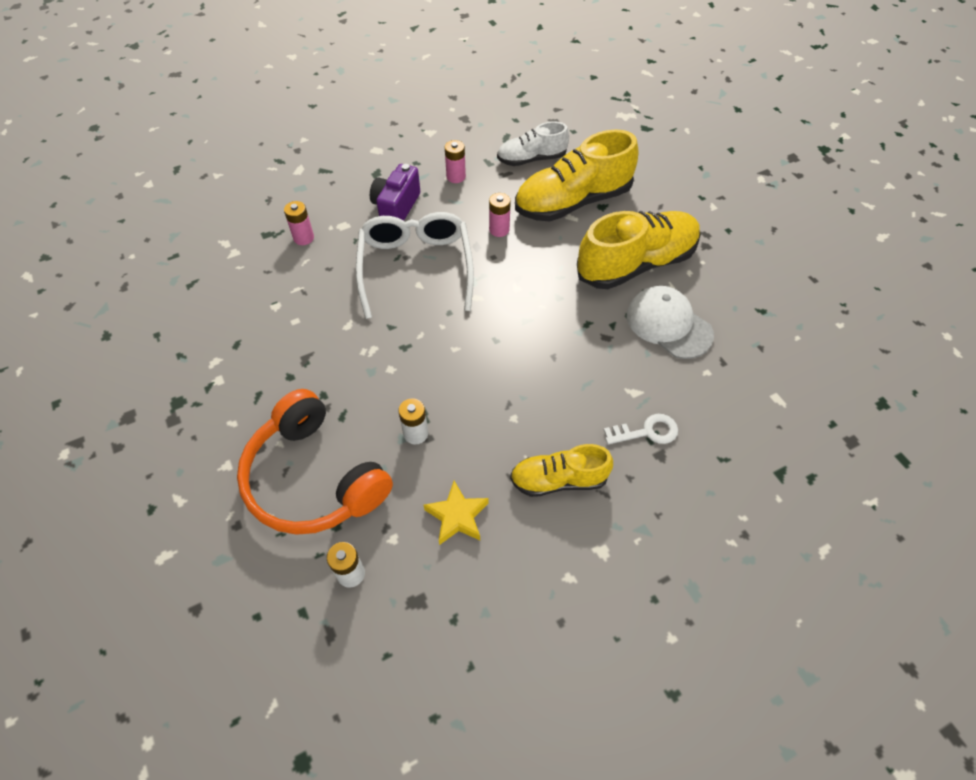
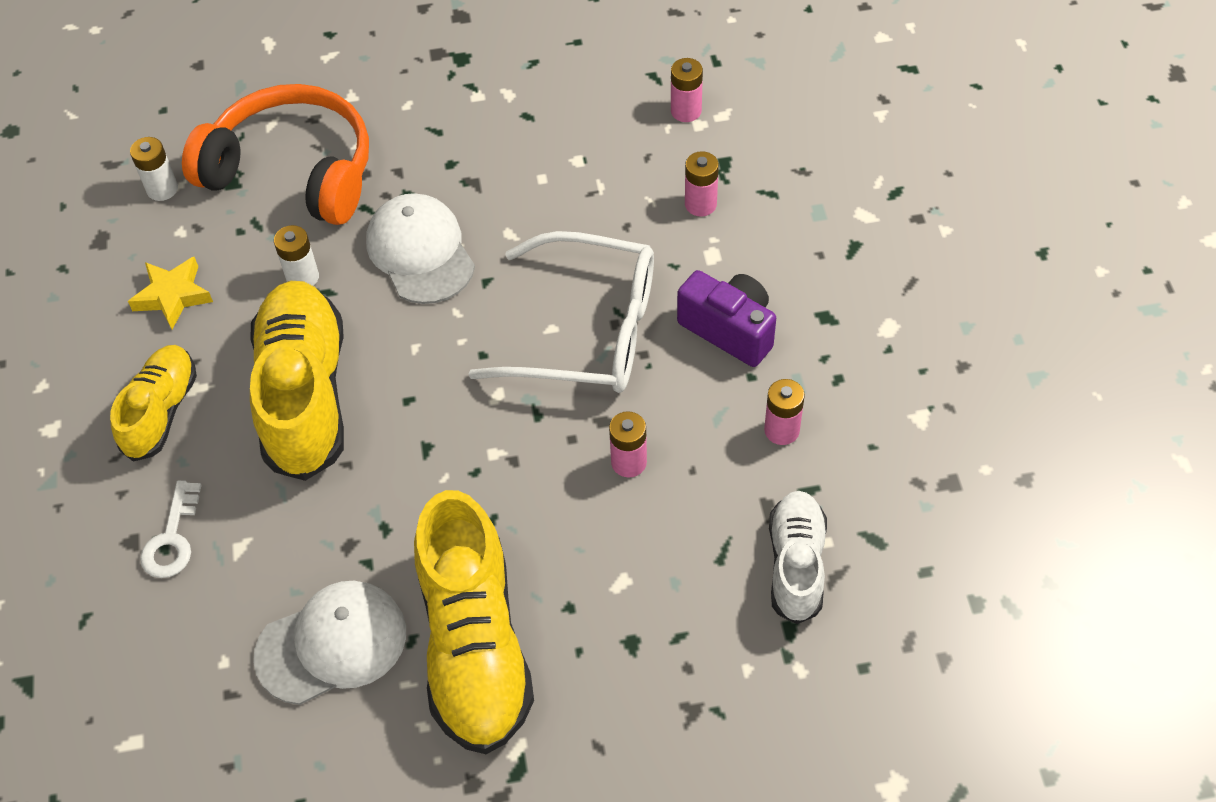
camera: 110 degrees right, 0 degrees up
(223, 261) = (686, 111): none -> pink battery
(313, 478) = (293, 171): orange headphones -> orange headphones turned 45 degrees clockwise
(375, 369) = (420, 252): none -> white cap
(572, 202) = (658, 596): yellow shoe -> yellow shoe (304, 394)

